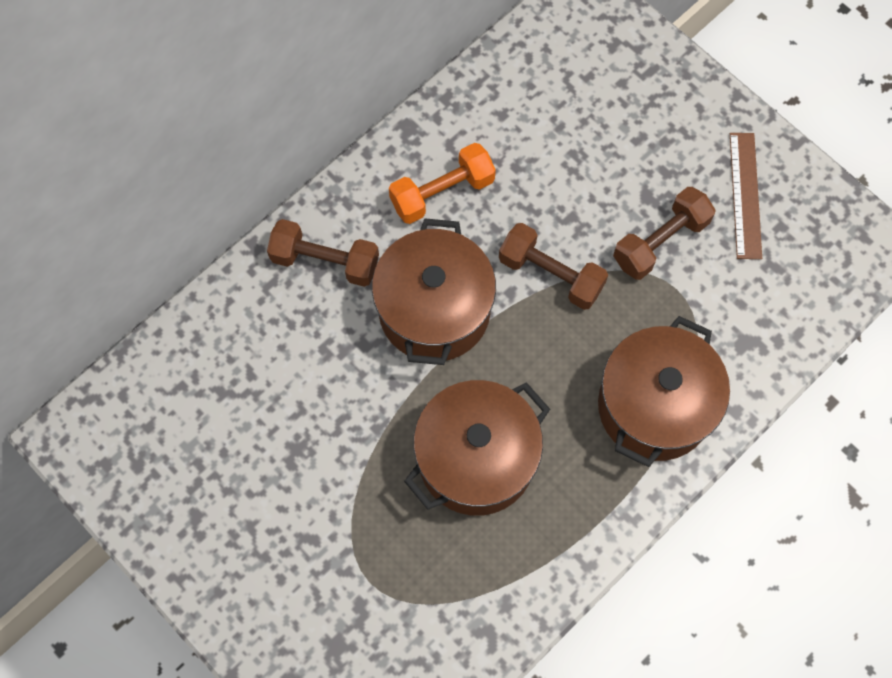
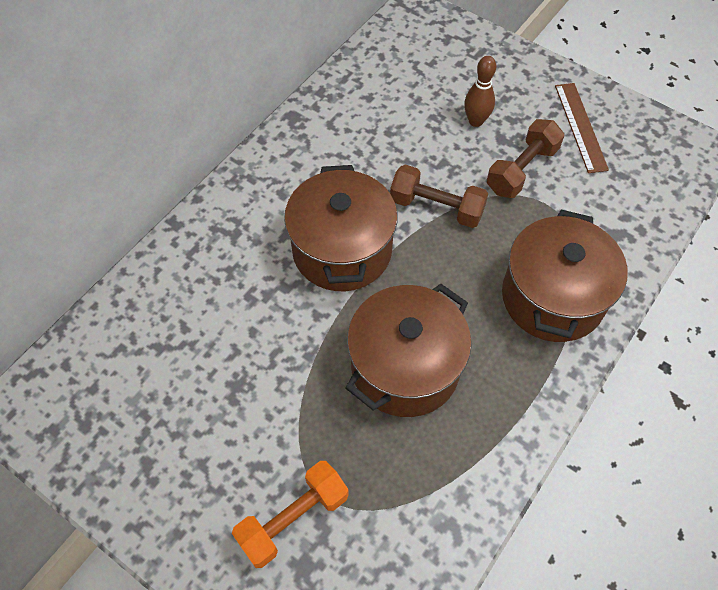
camera: 10 degrees left, 10 degrees down
(325, 261) = (239, 225): brown dumbbell -> none
(442, 192) = (330, 159): orange dumbbell -> orange dumbbell (293, 518)
(622, 167) = (476, 121): none -> brown bowling pin

